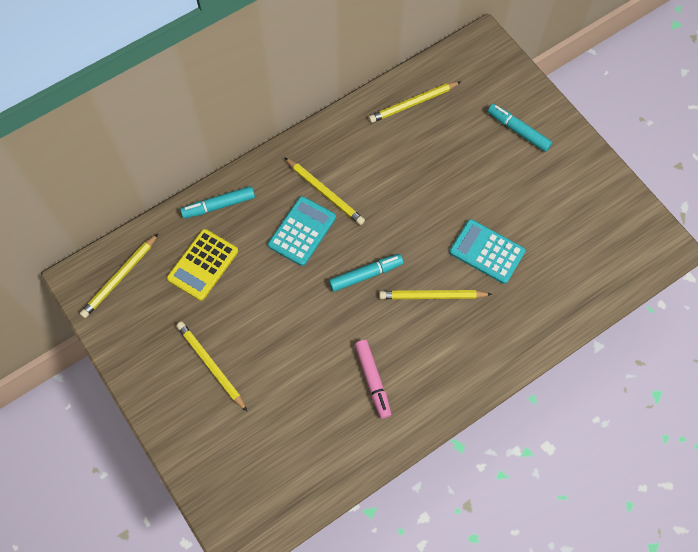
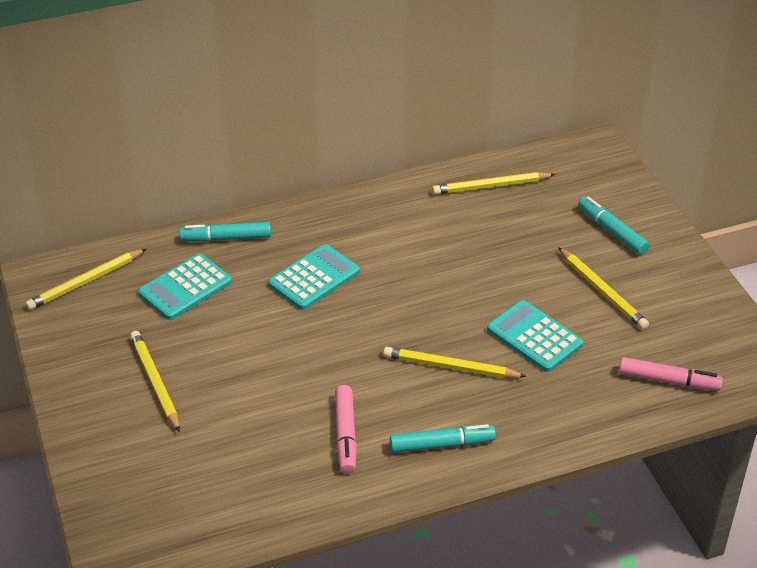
camera: 15 degrees right, 25 degrees down
(203, 265) = (185, 288): yellow calculator -> turquoise calculator
(325, 193) = (355, 248): yellow pencil -> yellow pencil (602, 291)
(366, 275) = (375, 332): turquoise marker -> turquoise marker (442, 444)
(595, 271) = (669, 381): none -> pink marker

